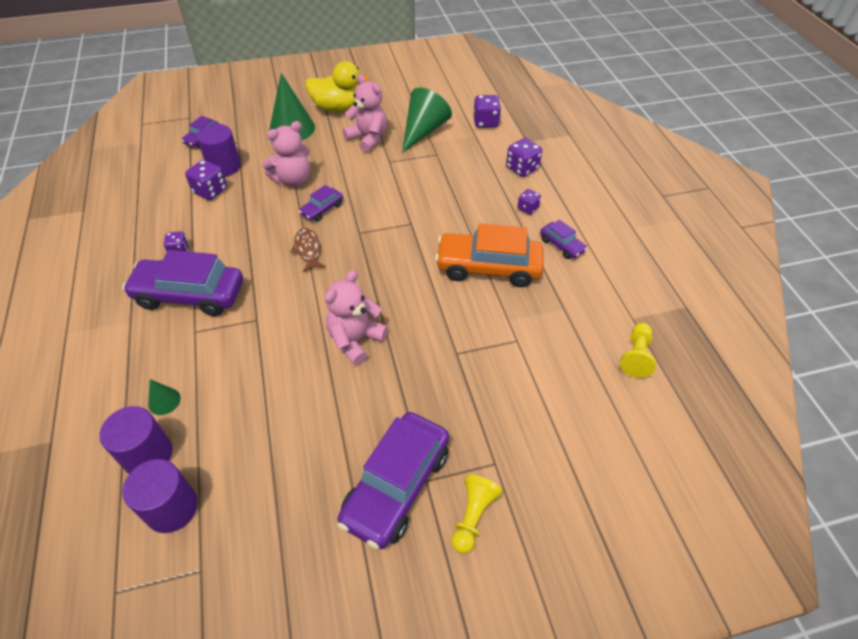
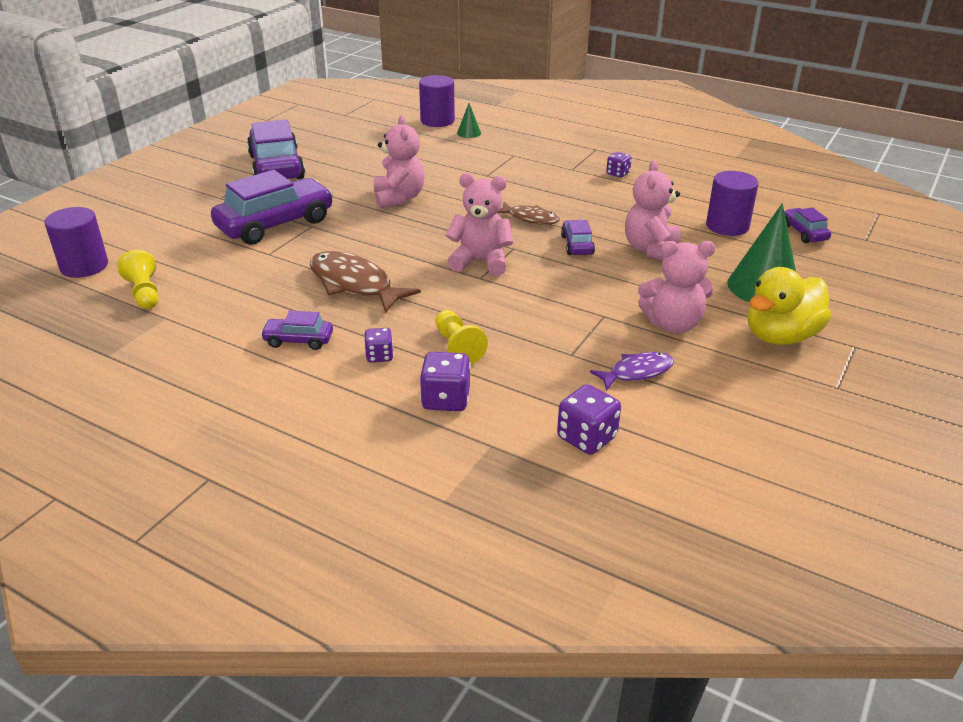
camera: 135 degrees right, 15 degrees down
(172, 508) = (392, 117): purple cylinder -> purple cylinder (84, 266)
(190, 295) = (555, 163): purple car -> purple car (275, 224)
(210, 191) = (691, 208): purple dice -> none
(393, 235) = (480, 261): none -> pink teddy bear
(423, 131) = (637, 372): green cone -> purple fish
(473, 516) = (213, 177): yellow pawn -> yellow pawn (458, 347)
(488, 268) = (354, 284): orange car -> brown fish

